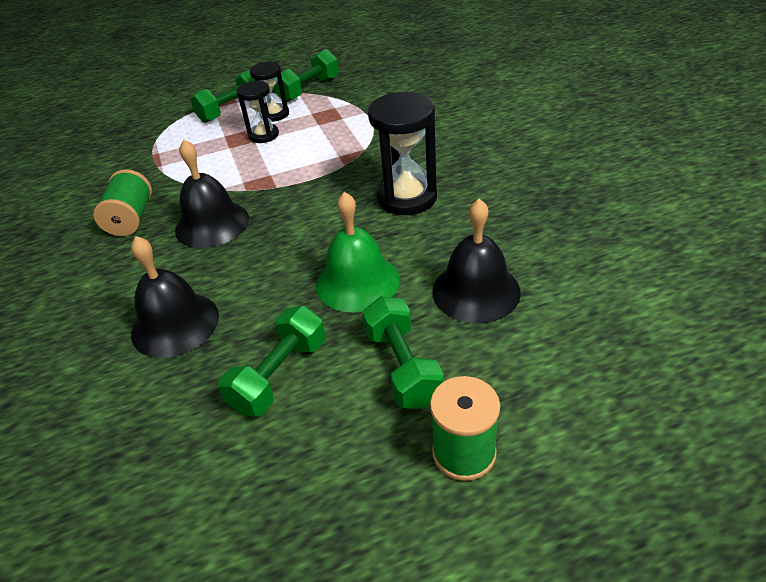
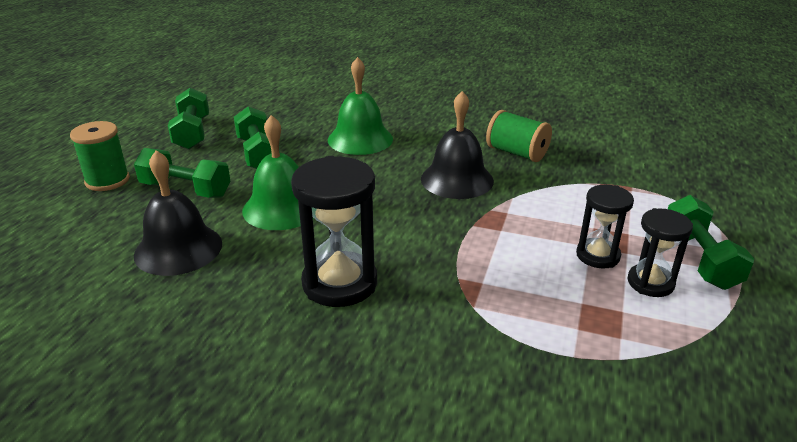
camera: 125 degrees right, 10 degrees down
(175, 324) = (360, 139): black bell -> green bell
(308, 90) = (711, 342): green dumbbell -> green dumbbell (192, 133)

